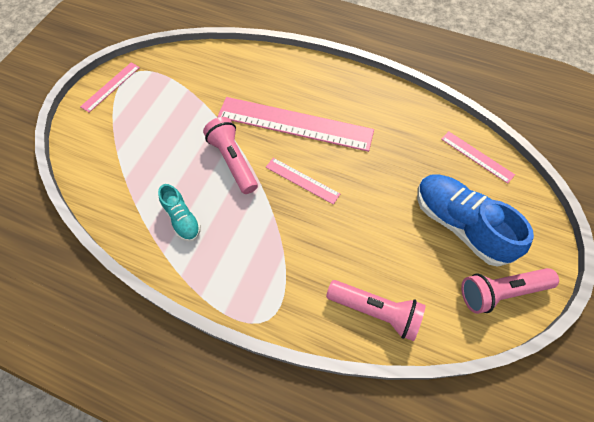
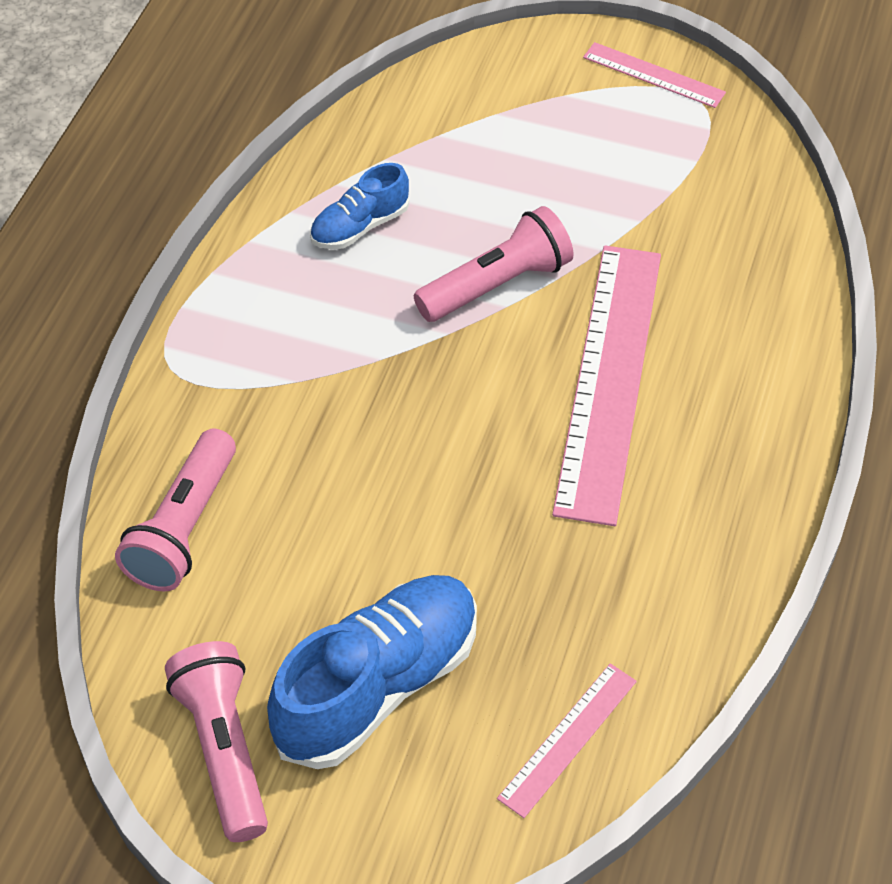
camera: 85 degrees right, 10 degrees down
(182, 219) = (359, 226): turquoise shoe -> blue shoe
(302, 180) = (463, 400): pink ruler -> none

